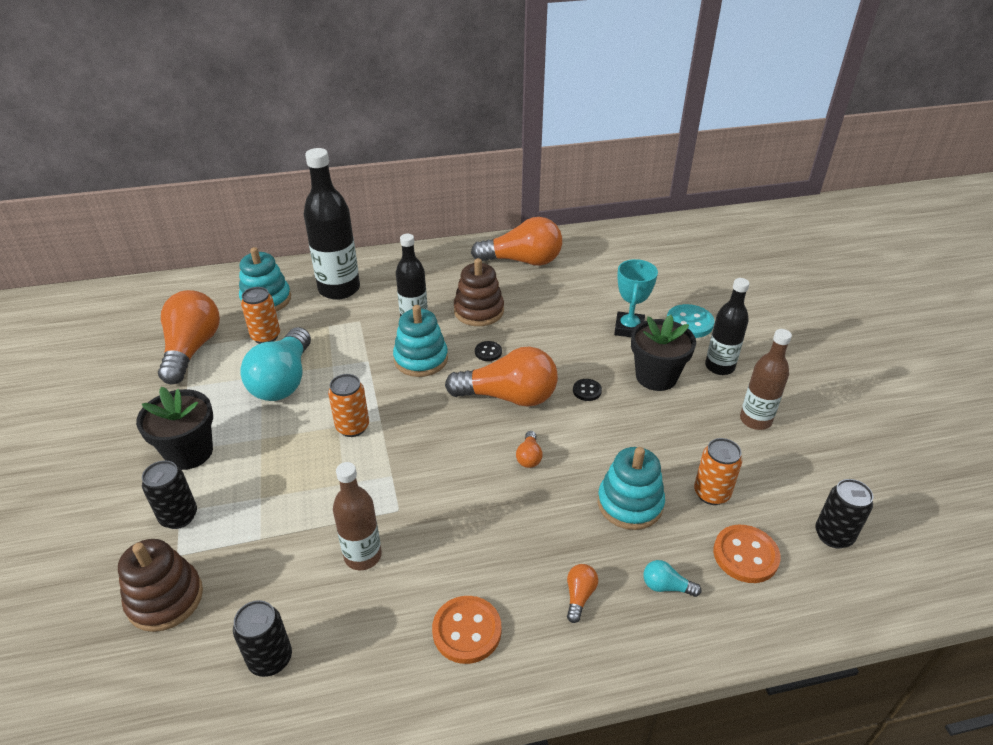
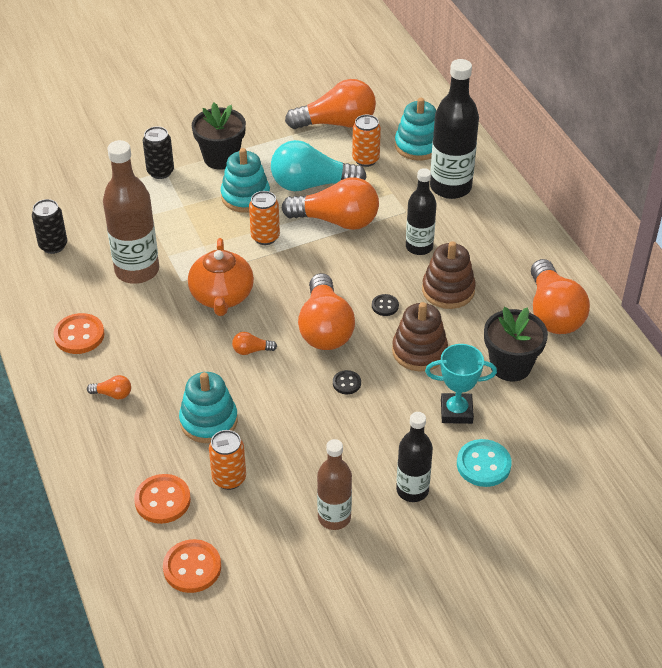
camera: 80 degrees right, 5 degrees up
(165, 599) = (93, 187): brown stacking toy -> brown stacking toy (419, 351)
(351, 369) = (336, 221): none -> orange light bulb
(363, 556) = (137, 270): brown bottle -> brown bottle, size x1.59
(421, 359) = (362, 262): turquoise stacking toy -> turquoise stacking toy (245, 196)
(438, 474) = (222, 297): none -> orange teapot
(656, 377) = (381, 436): black flower pot -> black flower pot (510, 366)
(666, 586) = (126, 447): turquoise light bulb -> none
(833, 535) = (192, 567): black can -> orange button

